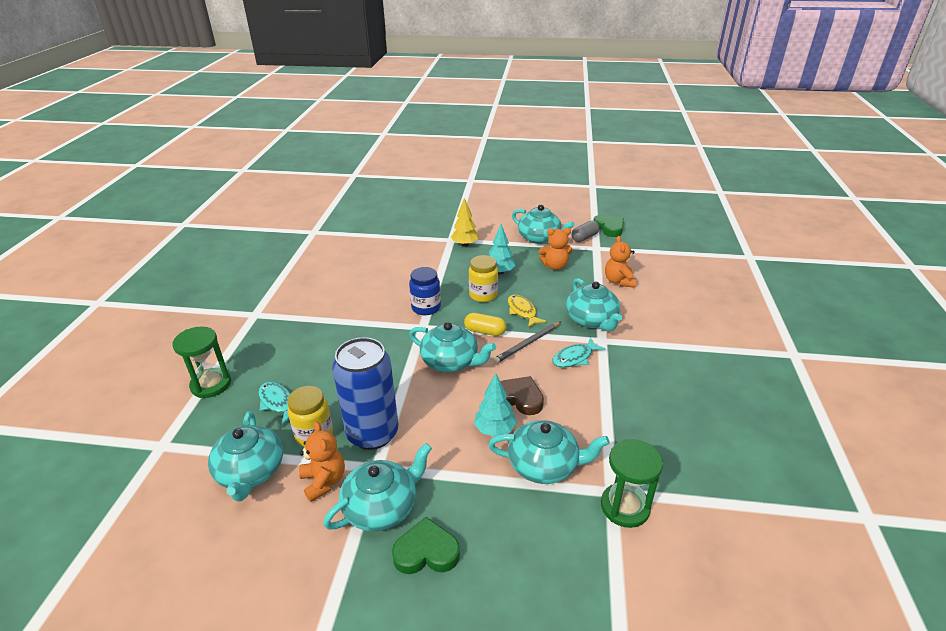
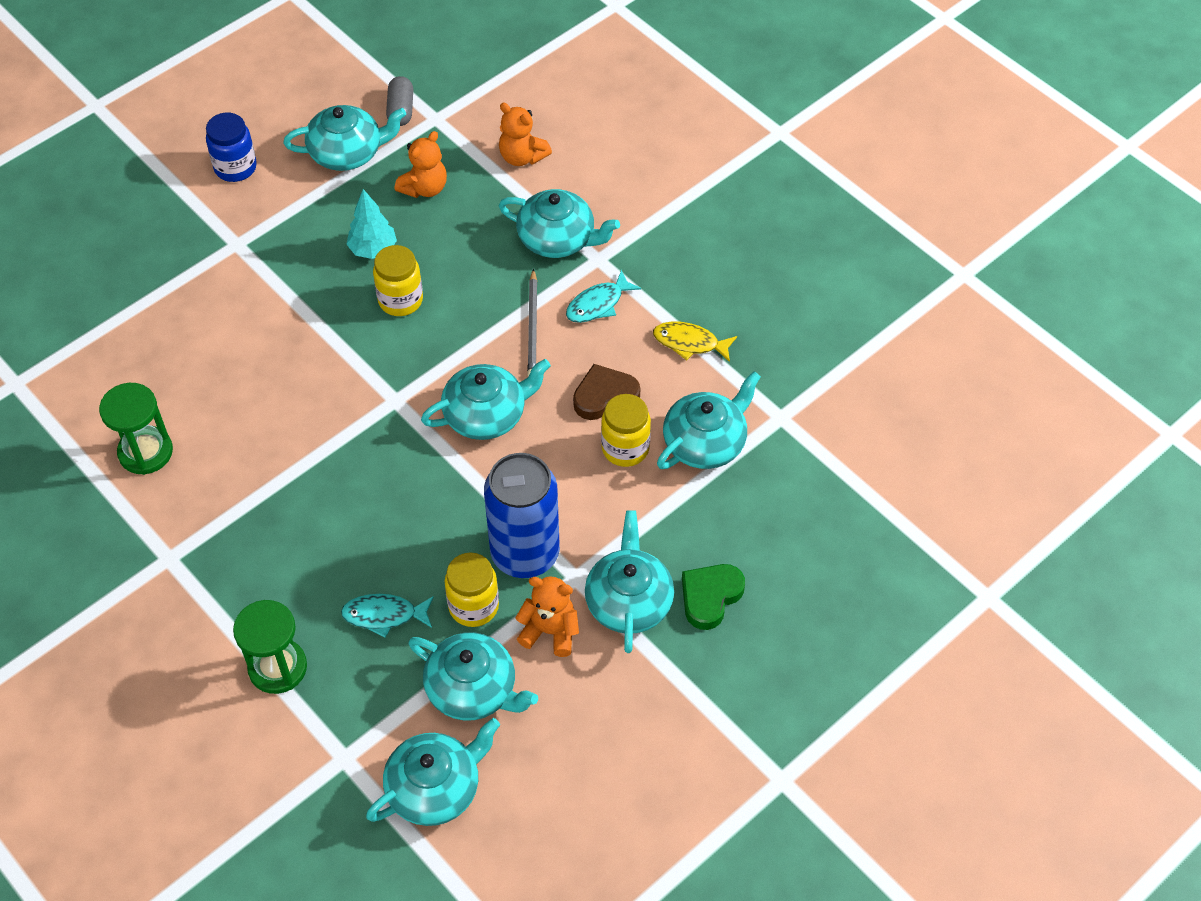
camera: 50 degrees left, 20 degrees up
(159, 501) = (435, 788): none -> turquoise teapot
(426, 308) = (361, 372): blue jar -> blue jar (235, 168)
(465, 244) = (267, 238): yellow tree -> none
(485, 331) = (470, 348): yellow capsule -> none
(494, 430) = (625, 448): turquoise tree -> yellow jar
(522, 311) = (474, 287): yellow fish -> yellow fish (689, 343)
(574, 358) = (598, 304): turquoise fish -> turquoise fish turned 45 degrees clockwise
(609, 228) = (410, 68): green heart -> none
(625, 507) = (804, 421): green hourglass -> green hourglass (145, 452)

